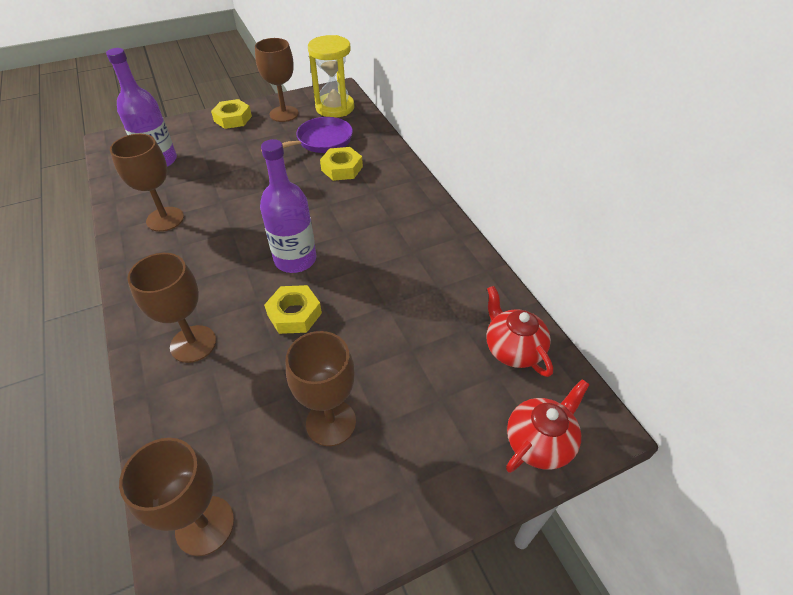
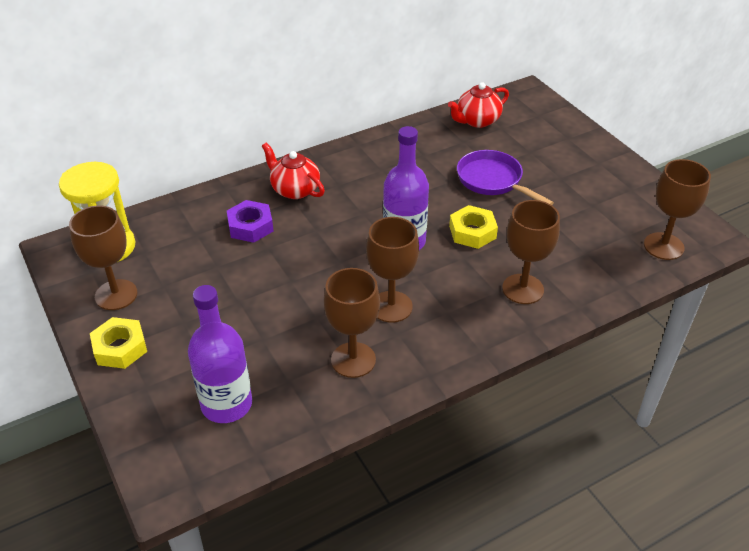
camera: 95 degrees left, 5 degrees down
(321, 141) = (191, 250): purple pan -> purple pan (492, 180)
(331, 422) = (567, 199): brown goblet -> brown goblet (391, 307)
(342, 168) = (250, 226): yellow nut -> purple nut
(539, 442) = (547, 113): red teapot -> red teapot (294, 190)

